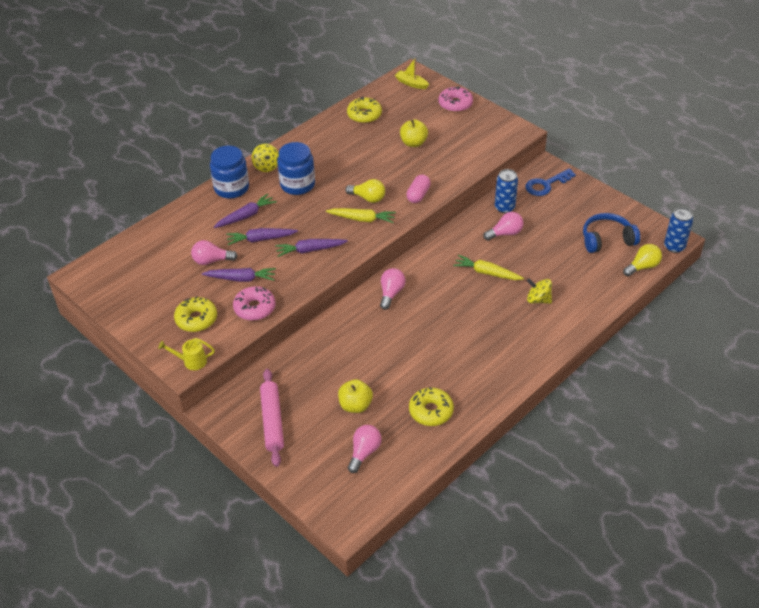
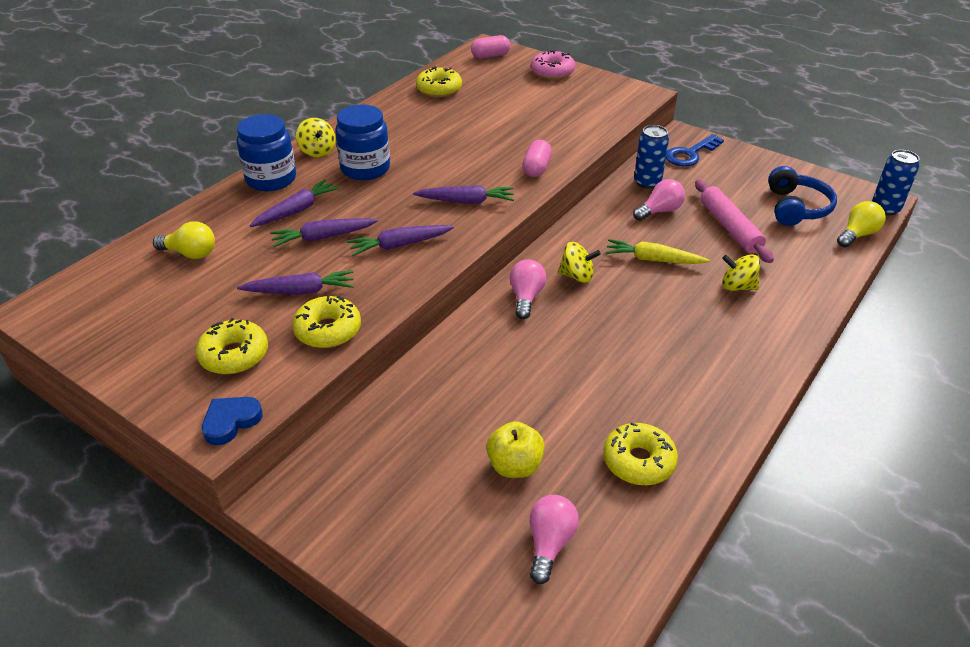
camera: 10 degrees left, 5 degrees down
(191, 361) = (231, 421): yellow watering can -> blue heart
(212, 261) = (251, 271): pink light bulb -> none
(255, 308) = (328, 330): pink donut -> yellow donut
(272, 421) = (380, 508): pink rolling pin -> pink rolling pin (729, 227)
(362, 219) = (466, 201): yellow carrot -> purple carrot
(368, 198) = (468, 176): yellow light bulb -> yellow light bulb (190, 253)
(411, 83) = (490, 56): yellow boat -> pink capsule
(413, 143) = (512, 113): yellow apple -> none
(430, 280) = (577, 276): none -> yellow spinning top
(607, 240) = (796, 208): blue headphones -> blue headphones turned 120 degrees clockwise

